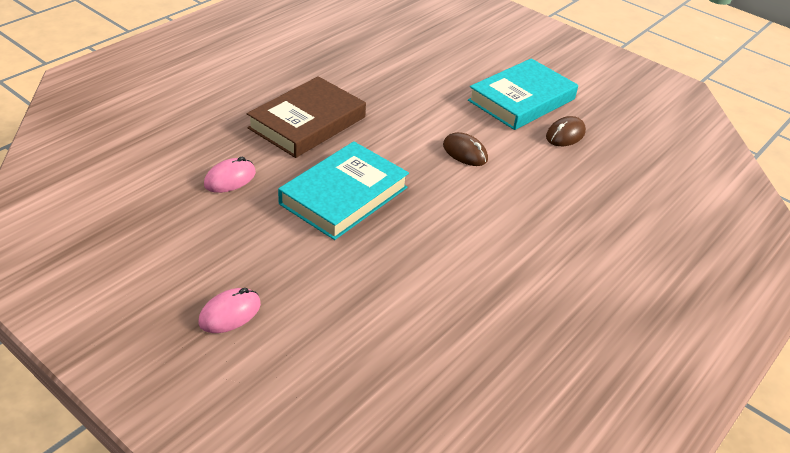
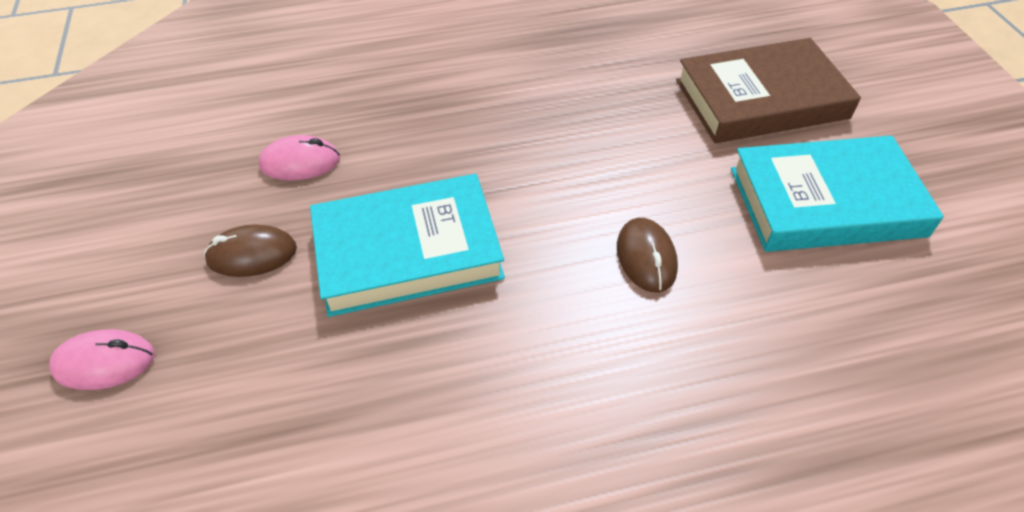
camera: 40 degrees right, 10 degrees up
(307, 122) = (468, 118): brown book -> brown book (761, 99)
(565, 135) = (852, 298): brown mouse -> brown mouse (252, 254)

